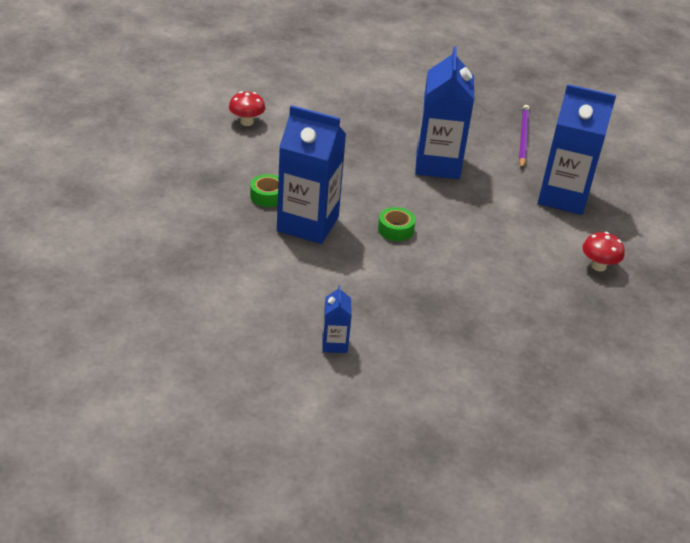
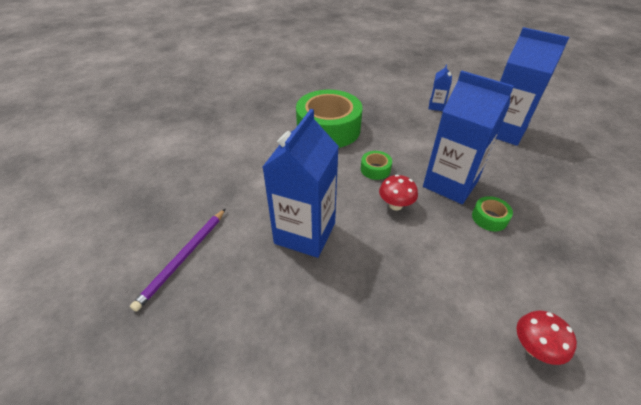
camera: 160 degrees left, 5 degrees up
(478, 277) = (328, 129): none -> green tape
(563, 197) = (211, 179): blue carton -> blue carton (503, 131)
(598, 266) = (239, 125): red mushroom -> red mushroom (395, 205)

